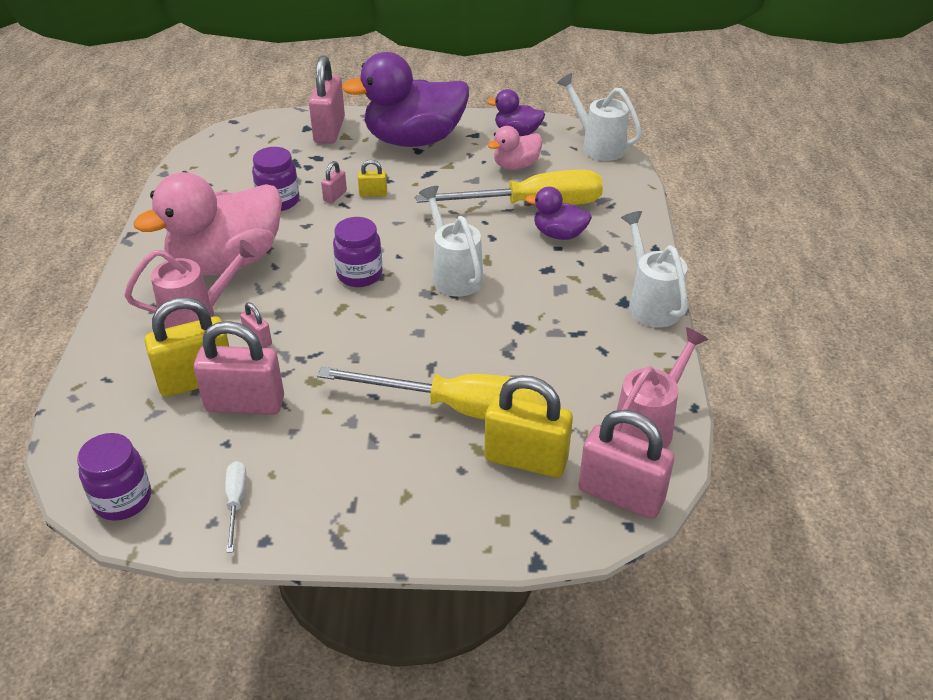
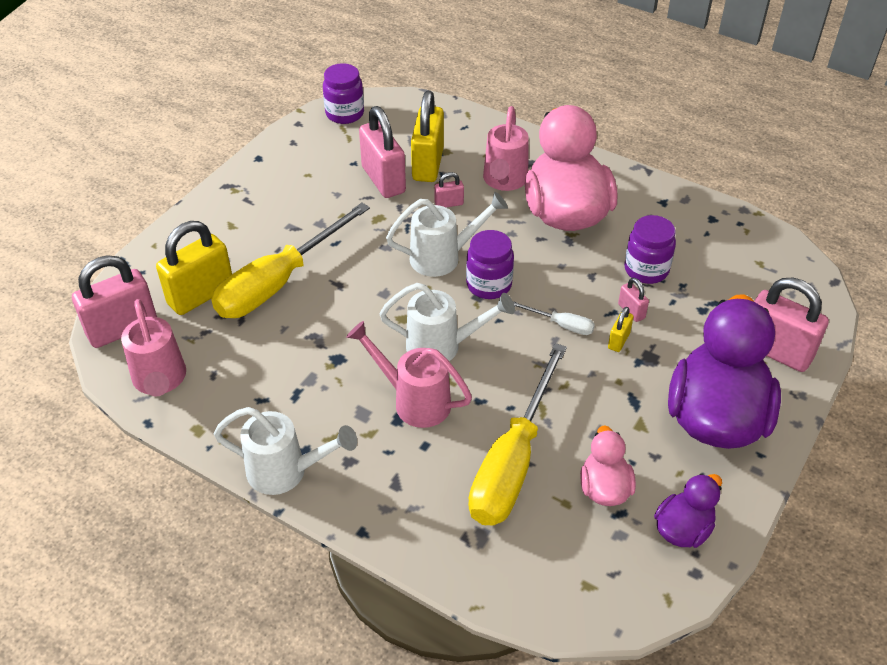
camera: 120 degrees right, 5 degrees up
(236, 502) = (299, 154): white screwdriver -> white screwdriver (561, 325)
(245, 404) = (383, 180): pink padlock -> pink padlock turned 60 degrees counterclockwise
(523, 268) = (414, 400): none -> pink watering can
(559, 234) = (445, 458): purple duck -> none
(598, 145) = (603, 604): white watering can -> white watering can (443, 257)

